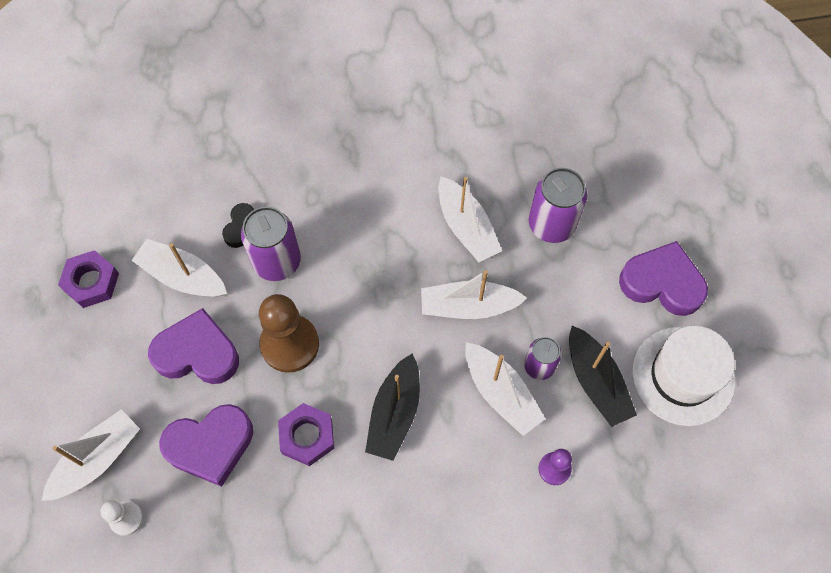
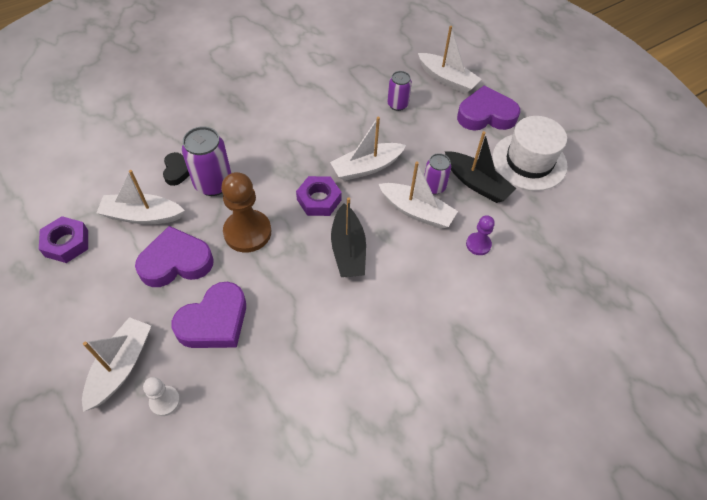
camera: 25 degrees left, 10 degrees down
(307, 436) = (289, 288): purple nut -> purple nut (319, 200)
(466, 227) = (341, 122): white boat -> white boat (447, 79)
(551, 224) = (397, 104): purple can -> purple can, size x0.61

